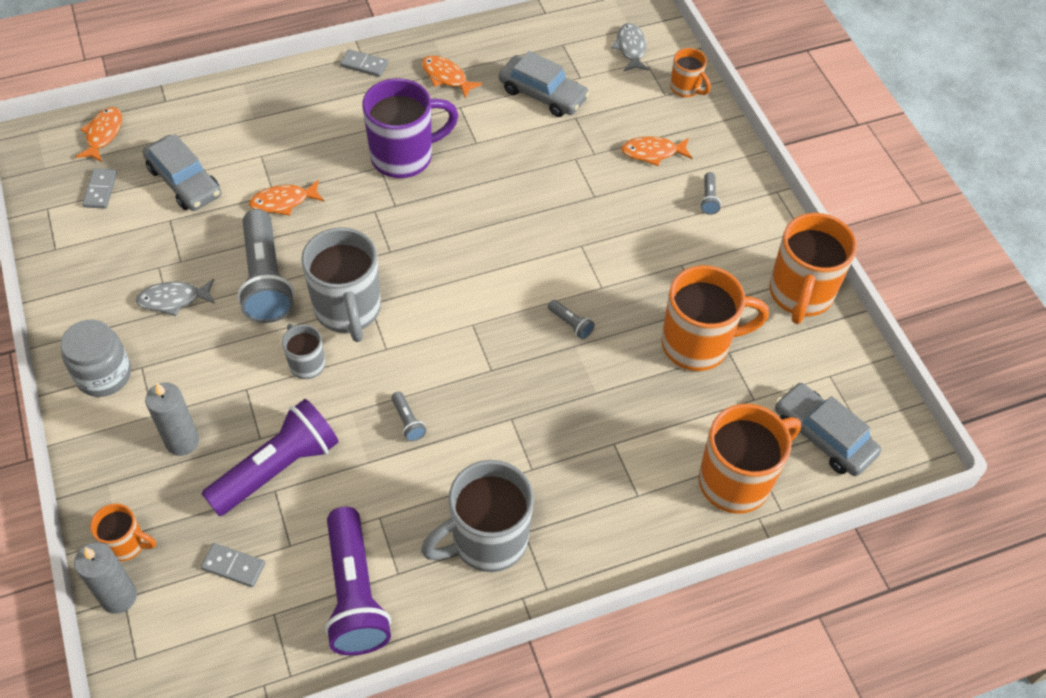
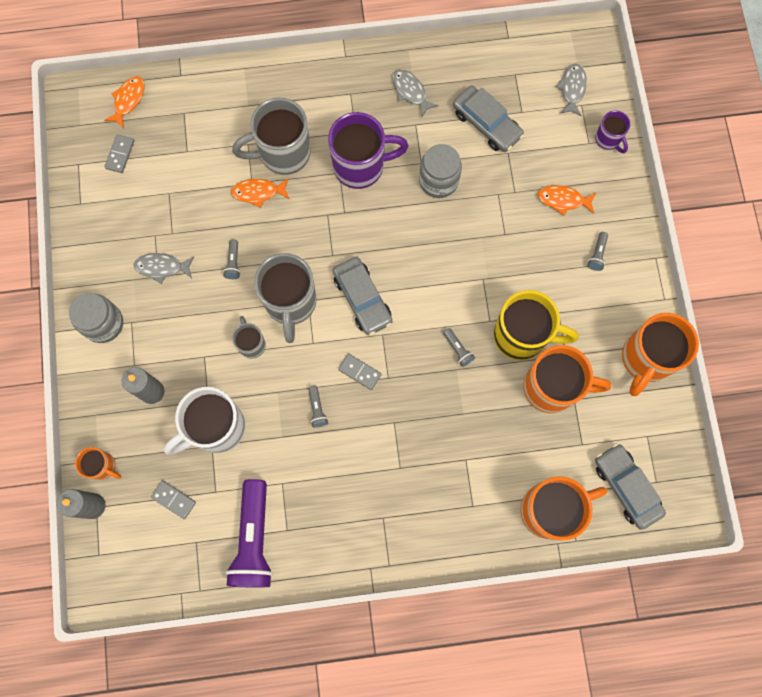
camera: 15 degrees right, 20 degrees up
(184, 181) = (185, 158): grey car -> grey car (362, 299)
(266, 279) = (233, 263): grey flashlight -> grey flashlight, size x0.40
(277, 468) = (216, 428): purple flashlight -> white mug
(364, 65) = (345, 67): grey domino -> grey domino (359, 372)
(446, 77) = (410, 92): orange fish -> grey fish
(486, 540) = (354, 518): grey mug -> grey mug (283, 153)
(501, 156) = (438, 180): none -> grey jar
(645, 296) = (522, 336): none -> yellow mug
(686, 88) = (608, 140): orange mug -> purple mug

